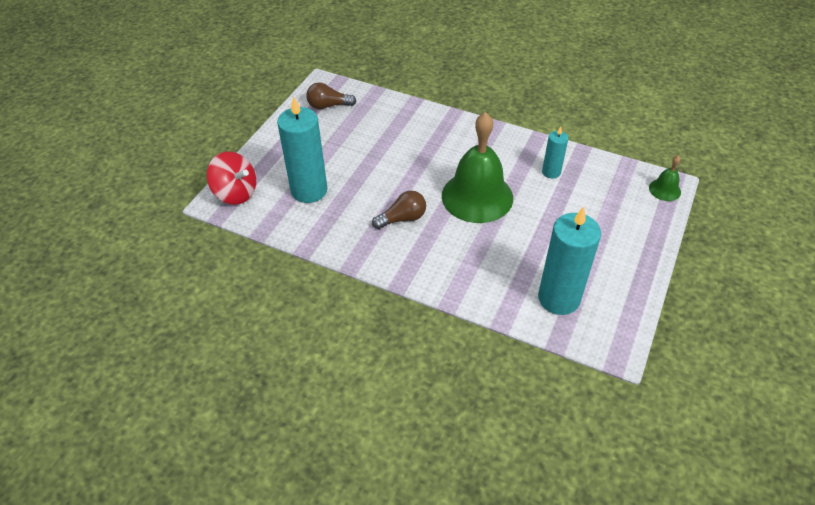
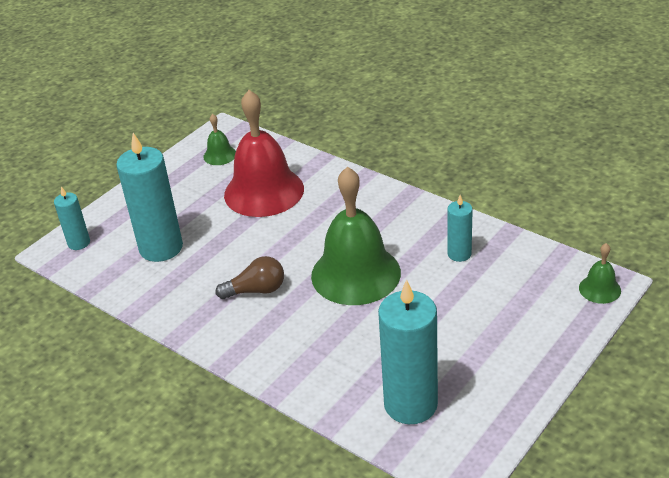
camera: 15 degrees right, 10 degrees down
(236, 193) = (79, 243): red spinning top -> turquoise candle
(328, 106) = (220, 155): brown light bulb -> green bell
(377, 134) = (264, 191): none -> red bell

